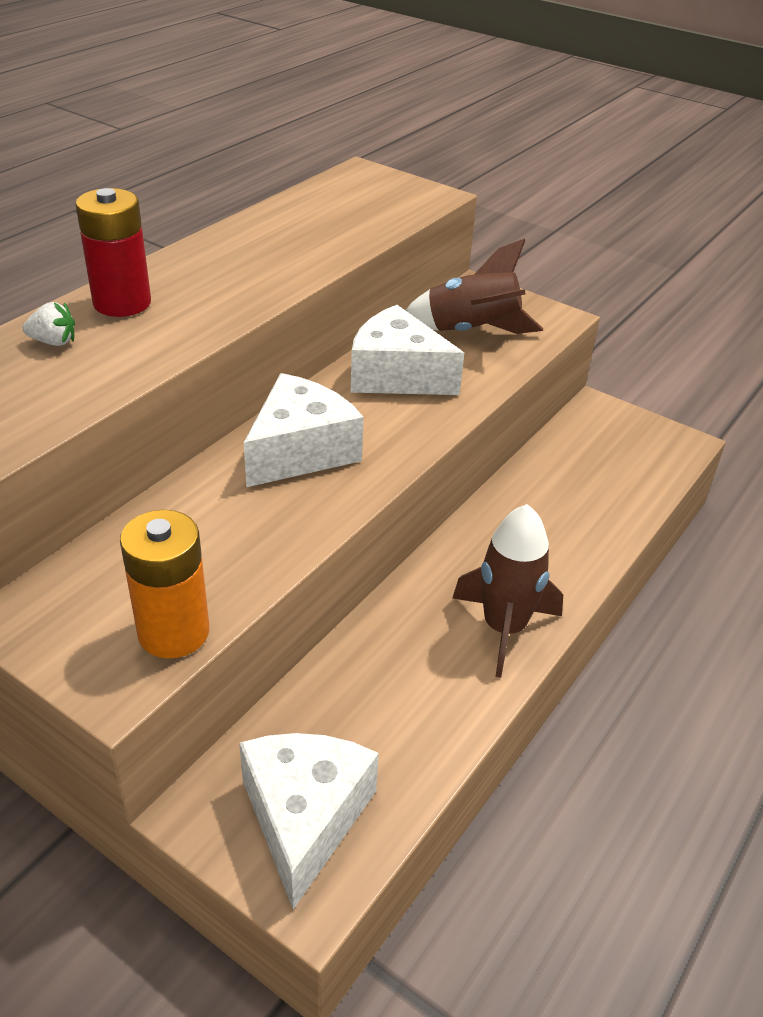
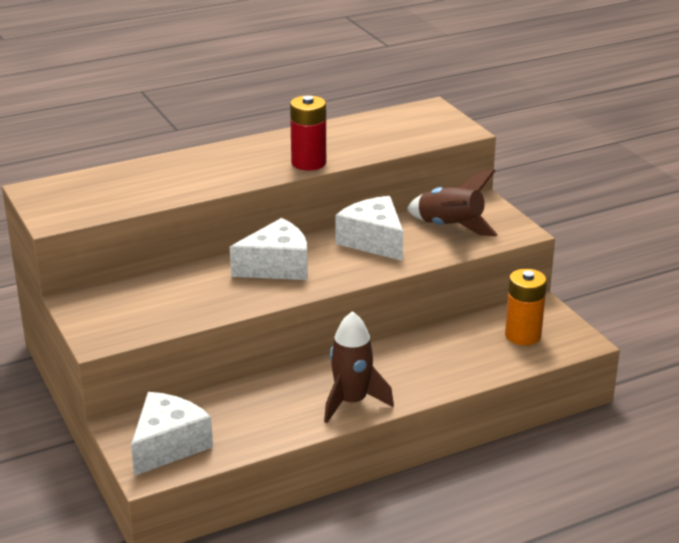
camera: 30 degrees right, 10 degrees down
(53, 342) = (158, 171): white strawberry -> none
(122, 303) = (209, 159): red battery -> red battery (308, 163)
(173, 632) = (140, 328): orange battery -> orange battery (523, 335)

